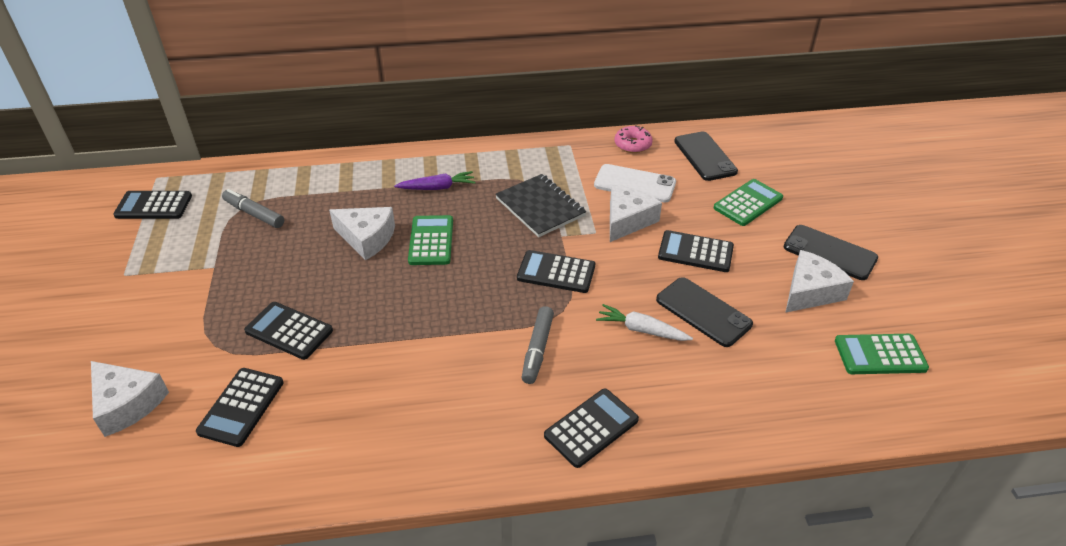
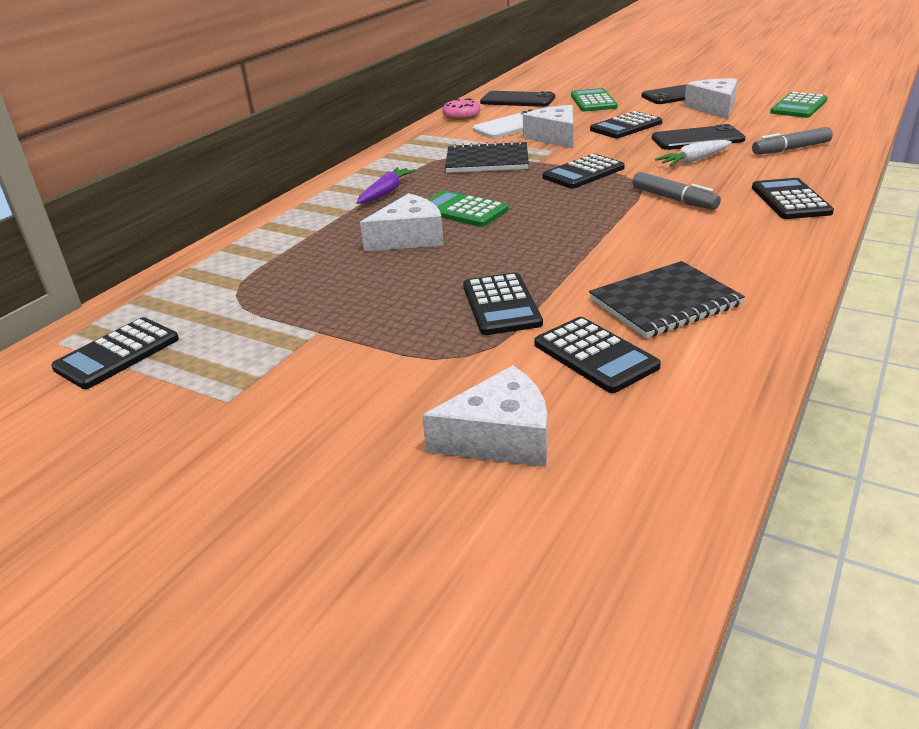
camera: 50 degrees left, 10 degrees down
(254, 214) = (260, 289): grey marker -> grey marker (791, 149)
(289, 331) = (501, 305): black calculator -> black calculator turned 75 degrees counterclockwise
(337, 414) = (664, 302): none -> black notebook

